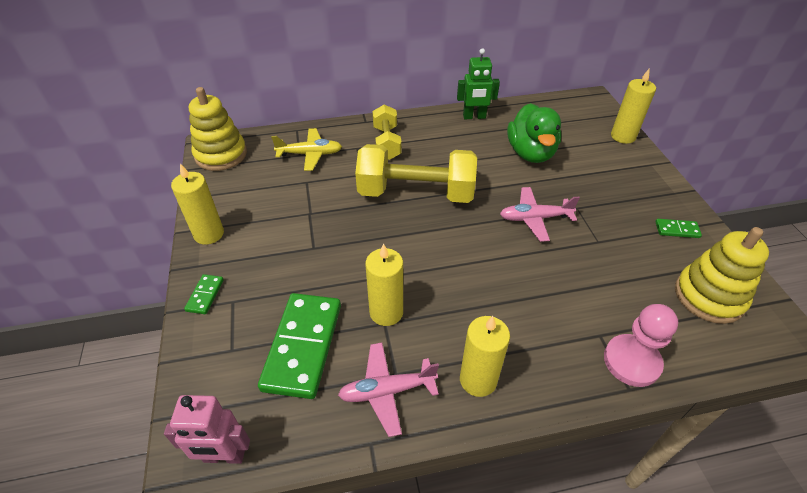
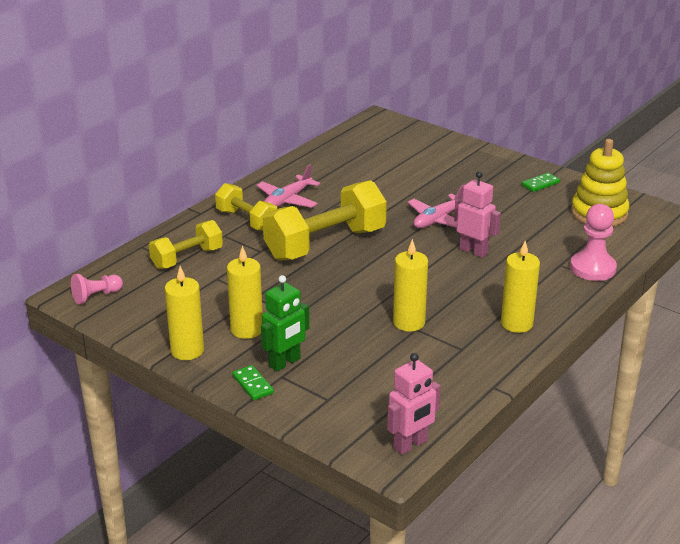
camera: 40 degrees left, 15 degrees down
(221, 155) = (96, 296): yellow stacking toy -> pink pawn
(302, 346) = (377, 369): green domino -> none
(310, 154) = (187, 258): yellow plane -> yellow dumbbell
(387, 391) = (468, 359): pink plane -> pink plane (287, 200)
(474, 117) = (296, 170): green robot -> green robot (285, 363)
(530, 269) = (473, 251): none -> pink robot
(531, 153) = (379, 178): green duck -> none
(623, 136) = (435, 138): yellow candle -> yellow candle (246, 329)

